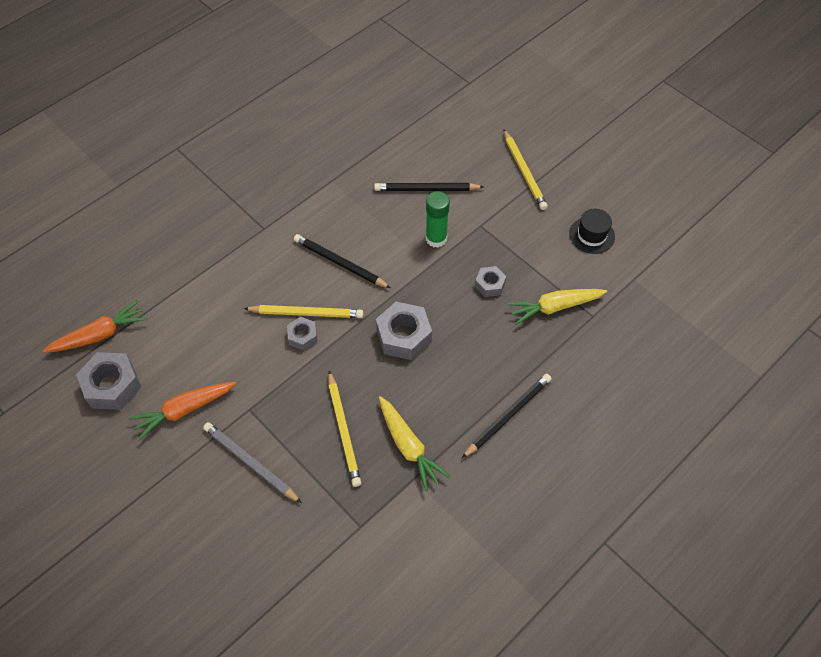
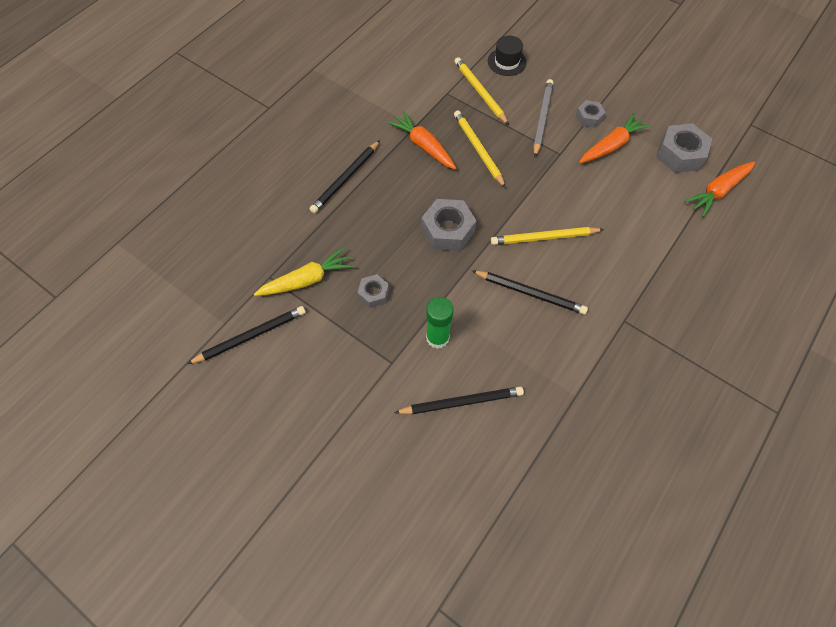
camera: 170 degrees right, 5 degrees up
(250, 463) = (542, 118): grey pencil -> grey pencil turned 105 degrees counterclockwise
(302, 336) = (539, 216): grey nut -> grey nut (589, 117)
(409, 446) = (423, 146): yellow carrot -> orange carrot
(524, 171) = (347, 450): yellow pencil -> yellow pencil (480, 92)
(592, 235) = (266, 370): black hat -> black hat (506, 62)
(608, 264) = (250, 336): none -> black pencil

